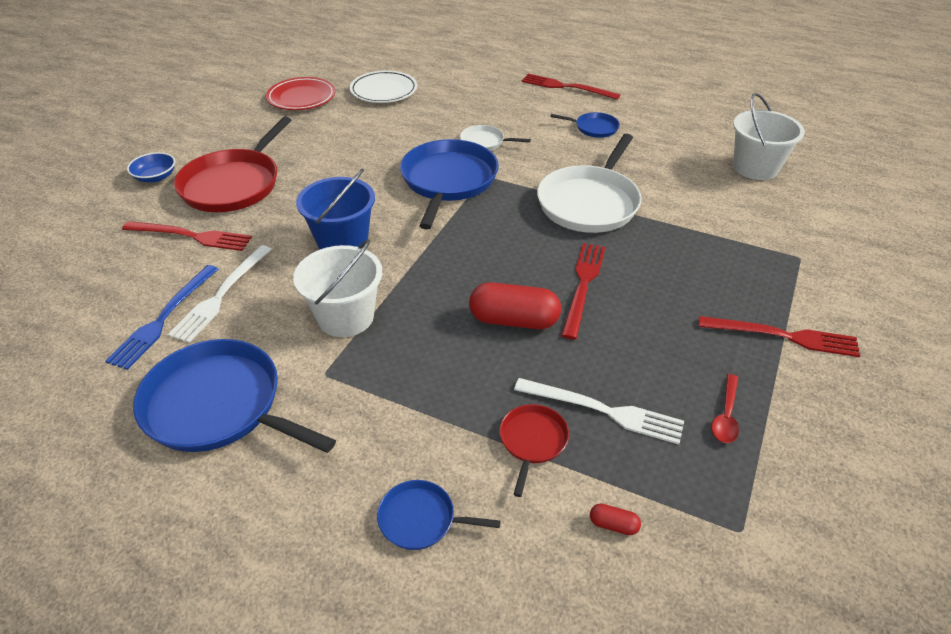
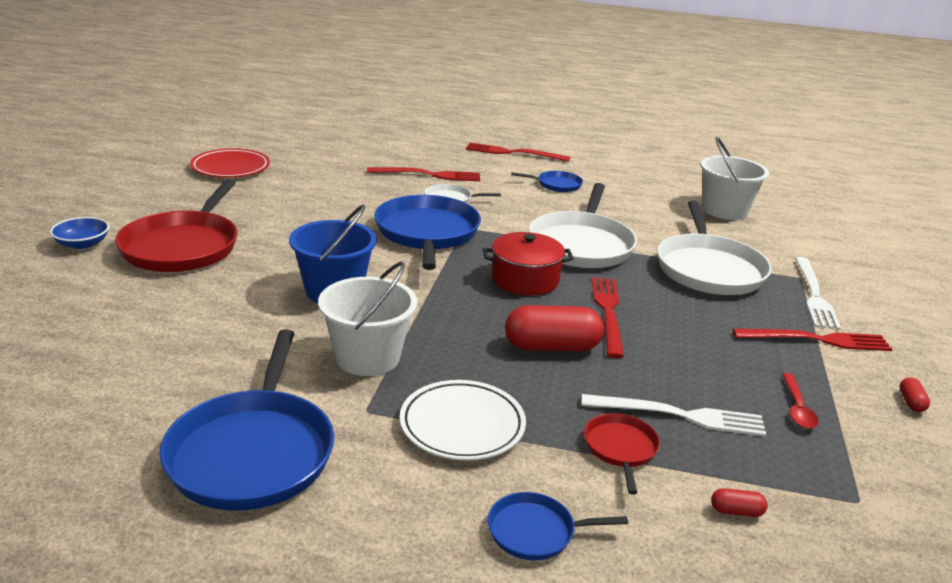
camera: 15 degrees left, 15 degrees down
(163, 318) = (148, 375): blue fork -> none
(191, 236) = (150, 296): red fork -> red fork (428, 175)
(219, 406) = (253, 452): blue pan -> blue pan turned 105 degrees counterclockwise
(221, 295) = (211, 348): white fork -> white fork (814, 295)
(384, 91) = (322, 160): white plate -> white plate (462, 425)
(519, 241) = (525, 279): none -> red pot
(707, 240) = (709, 269): none -> white pan
(851, 422) = (911, 402): none -> red capsule

